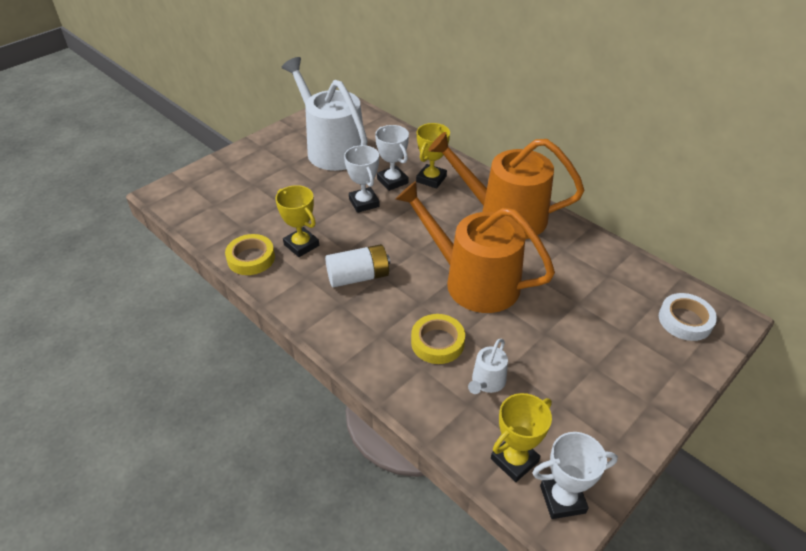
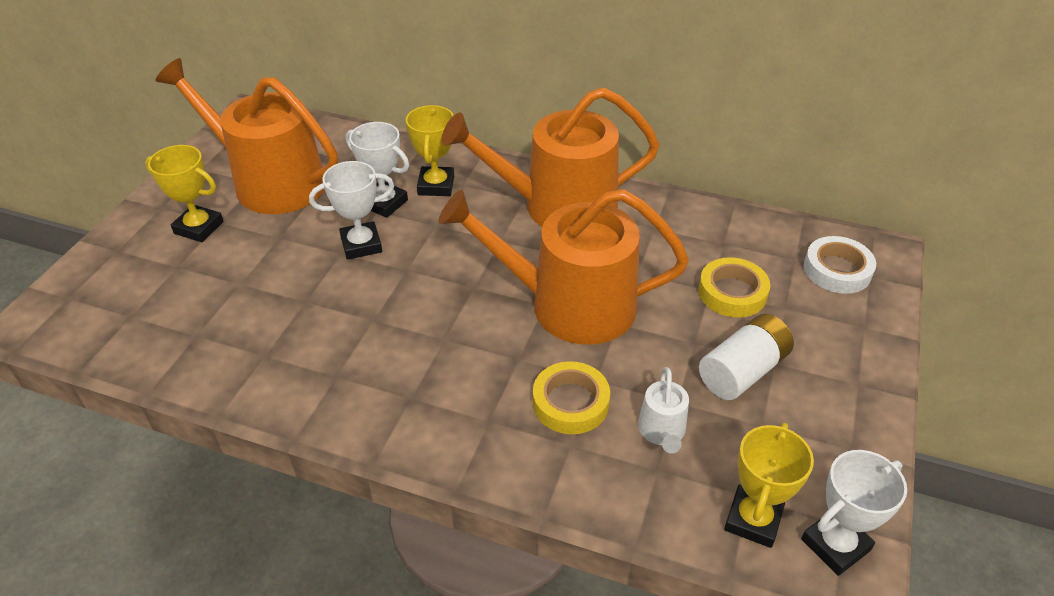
camera: 25 degrees left, 0 degrees up
(251, 258) = (236, 377): yellow tape -> yellow tape (732, 293)
(301, 245) = (303, 332): yellow trophy -> yellow trophy (199, 227)
(332, 149) = (270, 182): white watering can -> orange watering can
(358, 277) = (412, 350): white battery -> white battery (742, 371)
(364, 203) = (361, 244): white trophy -> white trophy turned 60 degrees counterclockwise

